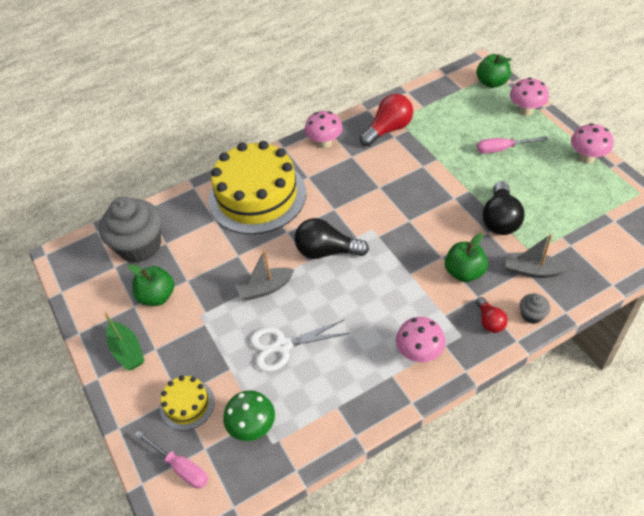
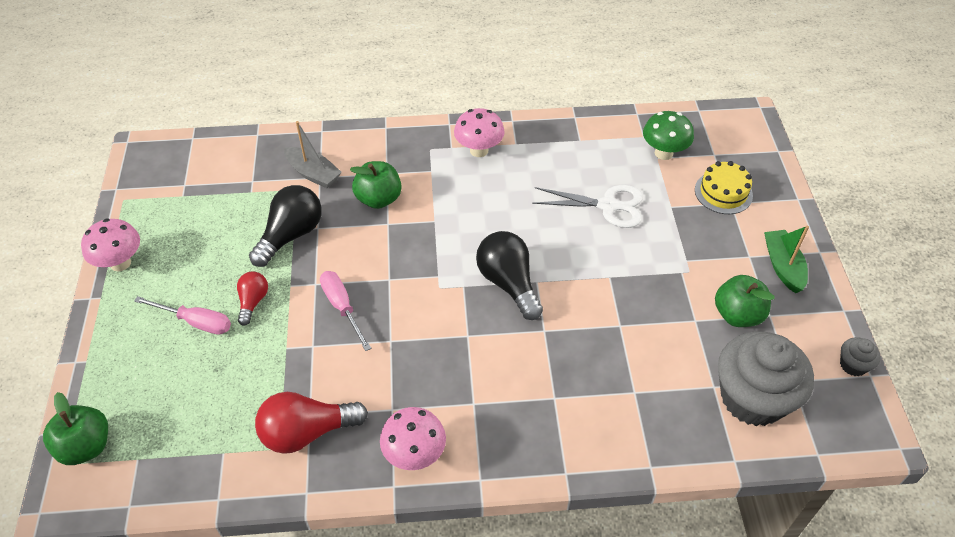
camera: 160 degrees left, 0 degrees up
(180, 467) = (739, 149): pink screwdriver -> pink screwdriver (342, 307)
(257, 196) = (560, 404): yellow cake -> none
(265, 288) = (602, 270): grey boat -> none
(327, 251) = (508, 283): black light bulb -> black light bulb turned 150 degrees counterclockwise
(489, 321) = (394, 149): red light bulb -> red light bulb (253, 302)
(526, 111) = (103, 367): pink mushroom -> none
(532, 315) = (353, 139): grey cupcake -> grey cupcake (853, 365)

